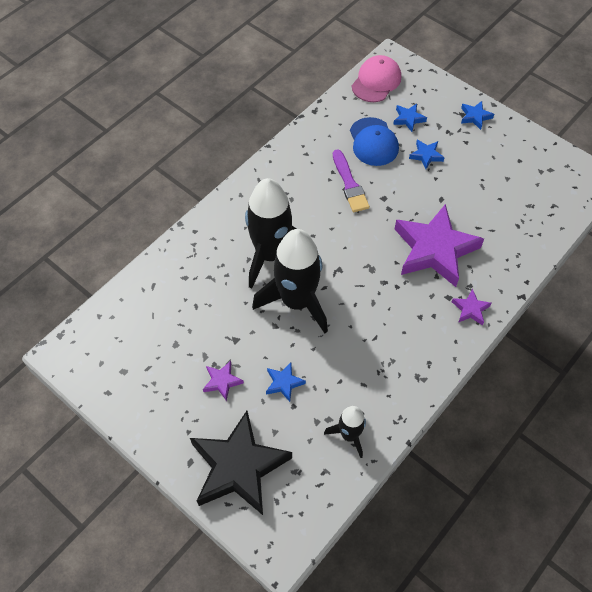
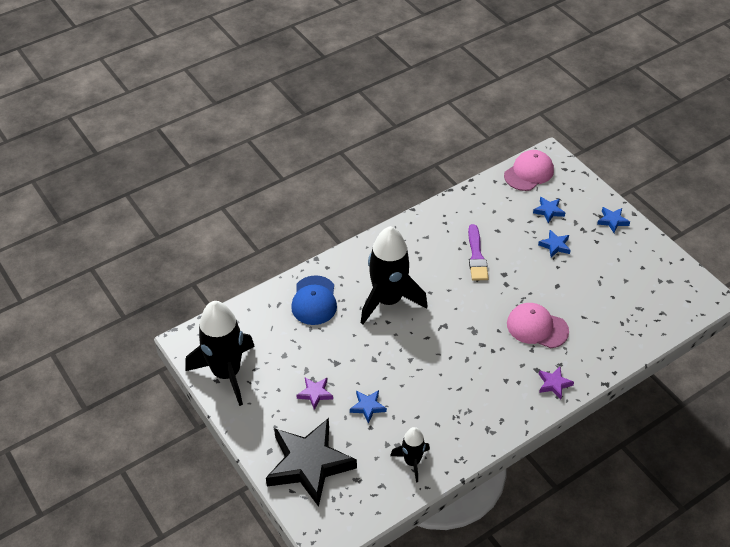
camera: 15 degrees right, 10 degrees down
(297, 301) = (399, 343): black rocket -> black rocket (226, 373)
(373, 142) = (509, 224): blue cap -> blue cap (314, 300)
(434, 250) = (537, 327): purple star -> pink cap

